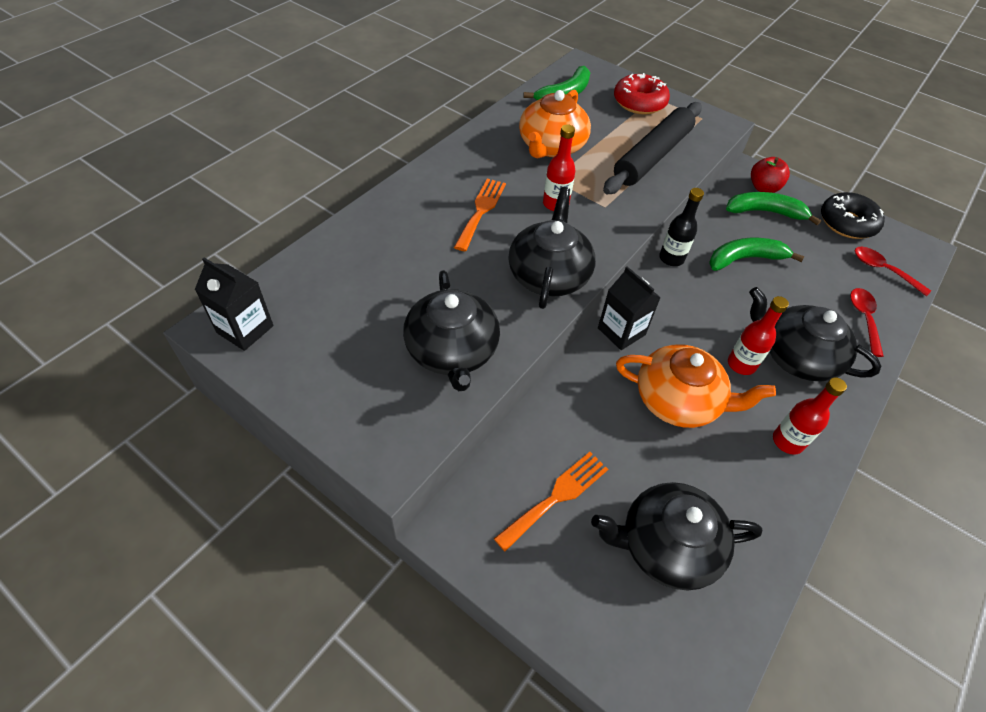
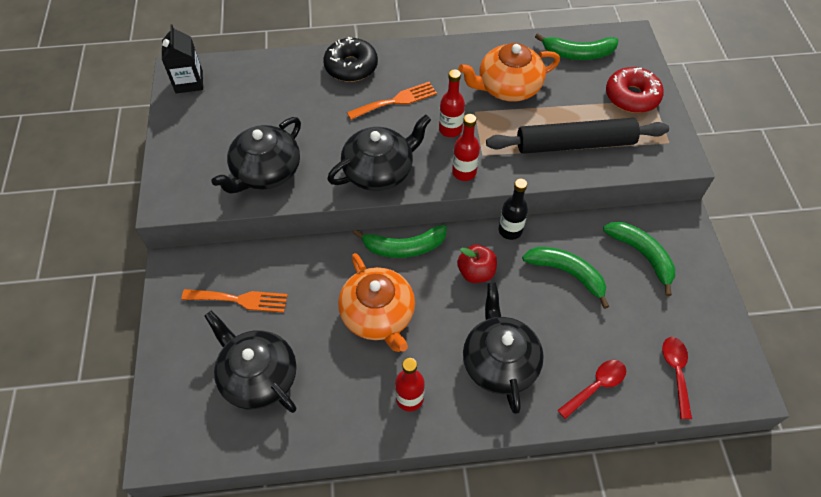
camera: 50 degrees right, 5 degrees up
(621, 331) = (404, 247): black carton -> green banana
(741, 364) = (452, 332): red bottle -> red bottle (464, 172)
(763, 188) = (672, 237): red apple -> red apple (476, 272)
(847, 223) = (706, 317): black donut -> black donut (351, 66)

